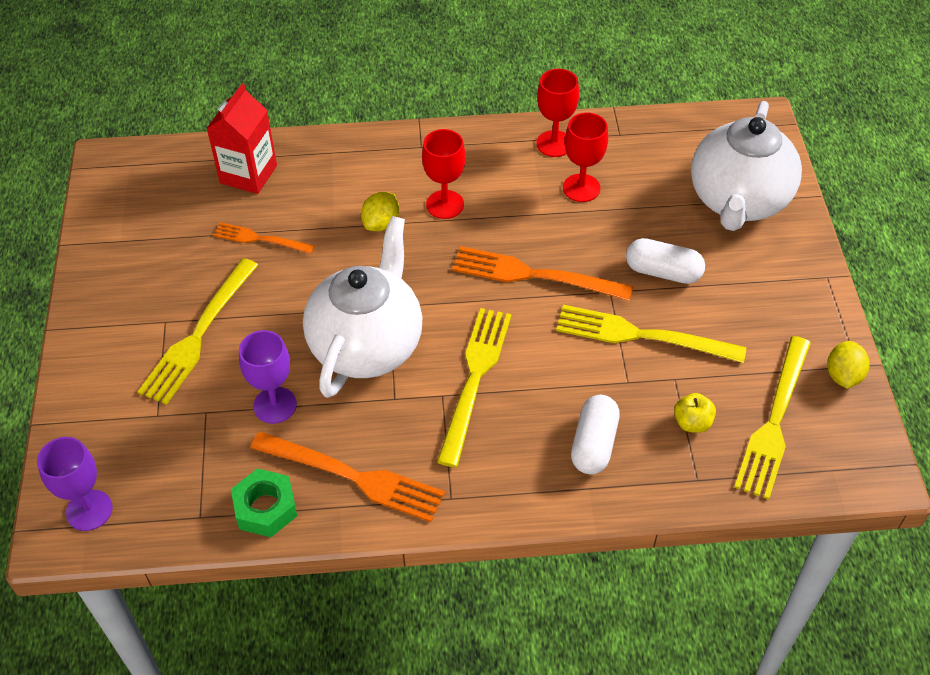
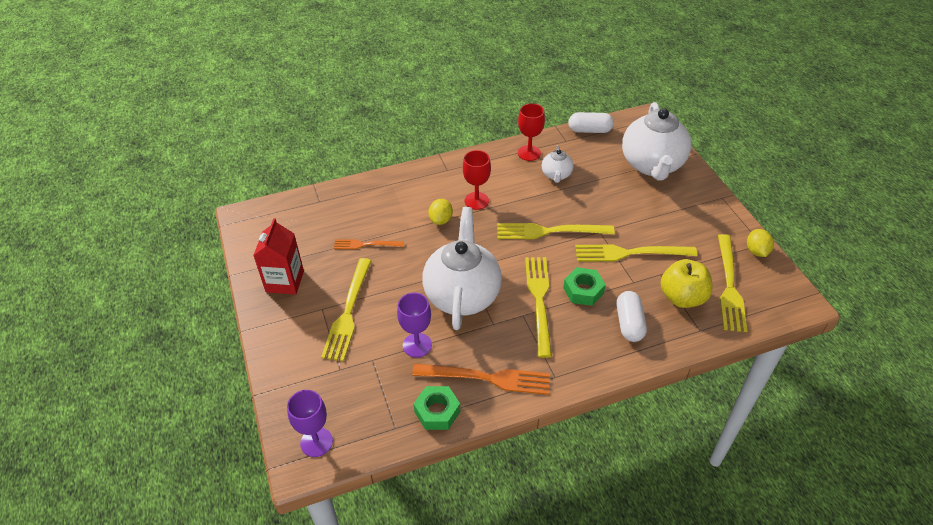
camera: 15 degrees left, 5 degrees down
(248, 174) = (342, 207): red carton -> red carton (285, 281)
(532, 275) = (548, 231): orange fork -> yellow fork
(546, 378) = (583, 290): none -> green nut
(581, 188) = (556, 175): red goblet -> white teapot
(663, 272) = (626, 214): white capsule -> white capsule (589, 130)
(692, 423) = (682, 297): yellow apple -> yellow apple, size x1.90

